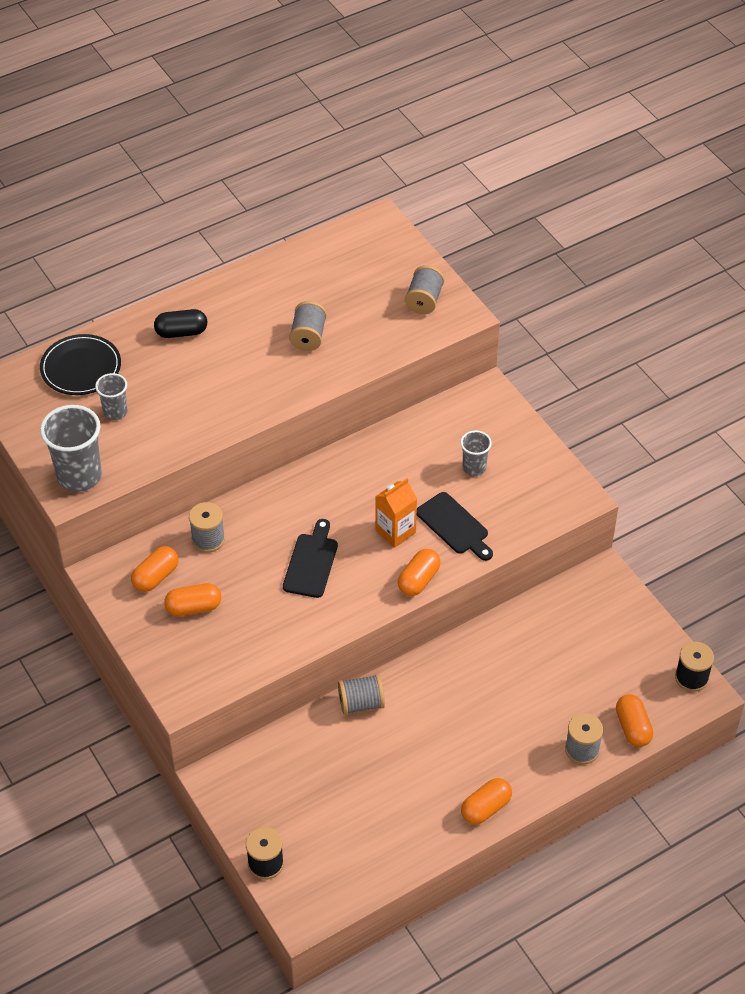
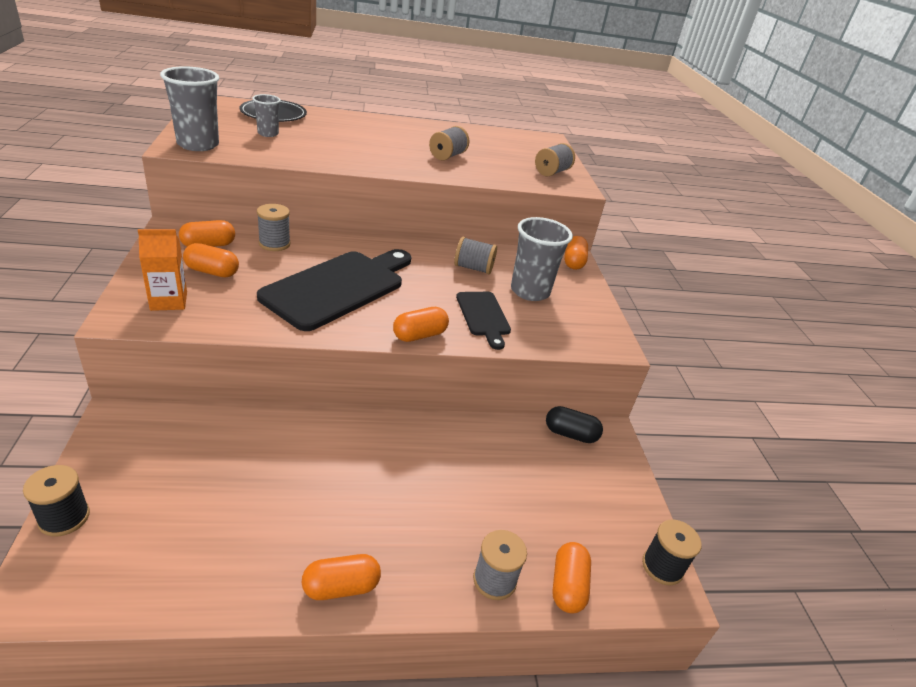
camera: 20 degrees right, 15 degrees down
(181, 332) = (360, 126): black capsule -> black capsule (570, 434)
(311, 562) = (338, 287): black cutting board -> black cutting board, size x1.89
(361, 703) = (306, 425): grey spool -> grey spool (473, 268)
(395, 531) = (428, 299): orange carton -> orange carton (169, 301)
(474, 467) = (530, 291): grey cup -> grey cup, size x1.81
(490, 396) = (573, 262): none -> orange capsule

